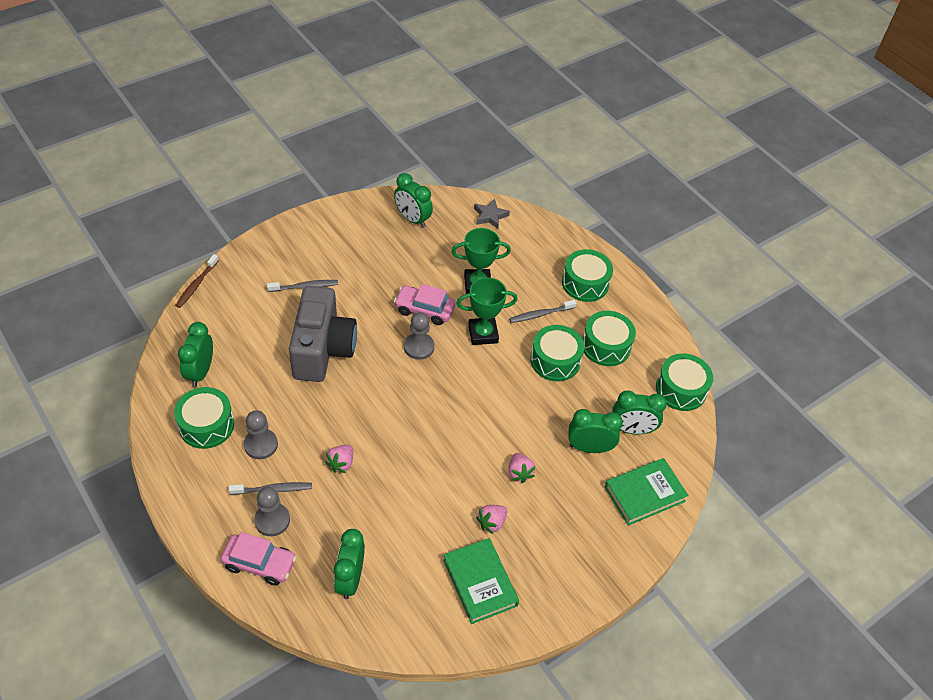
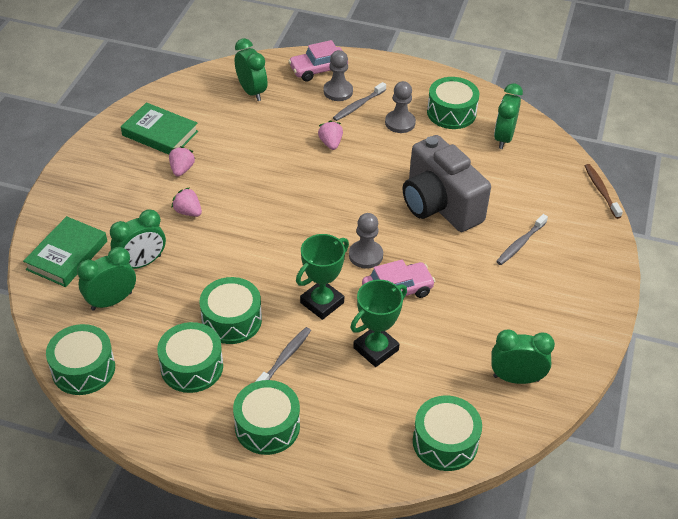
camera: 145 degrees right, 5 degrees down
(200, 372) = (503, 138): green clock -> green clock turned 135 degrees counterclockwise
(490, 216) = (445, 442): grey star -> green drum

